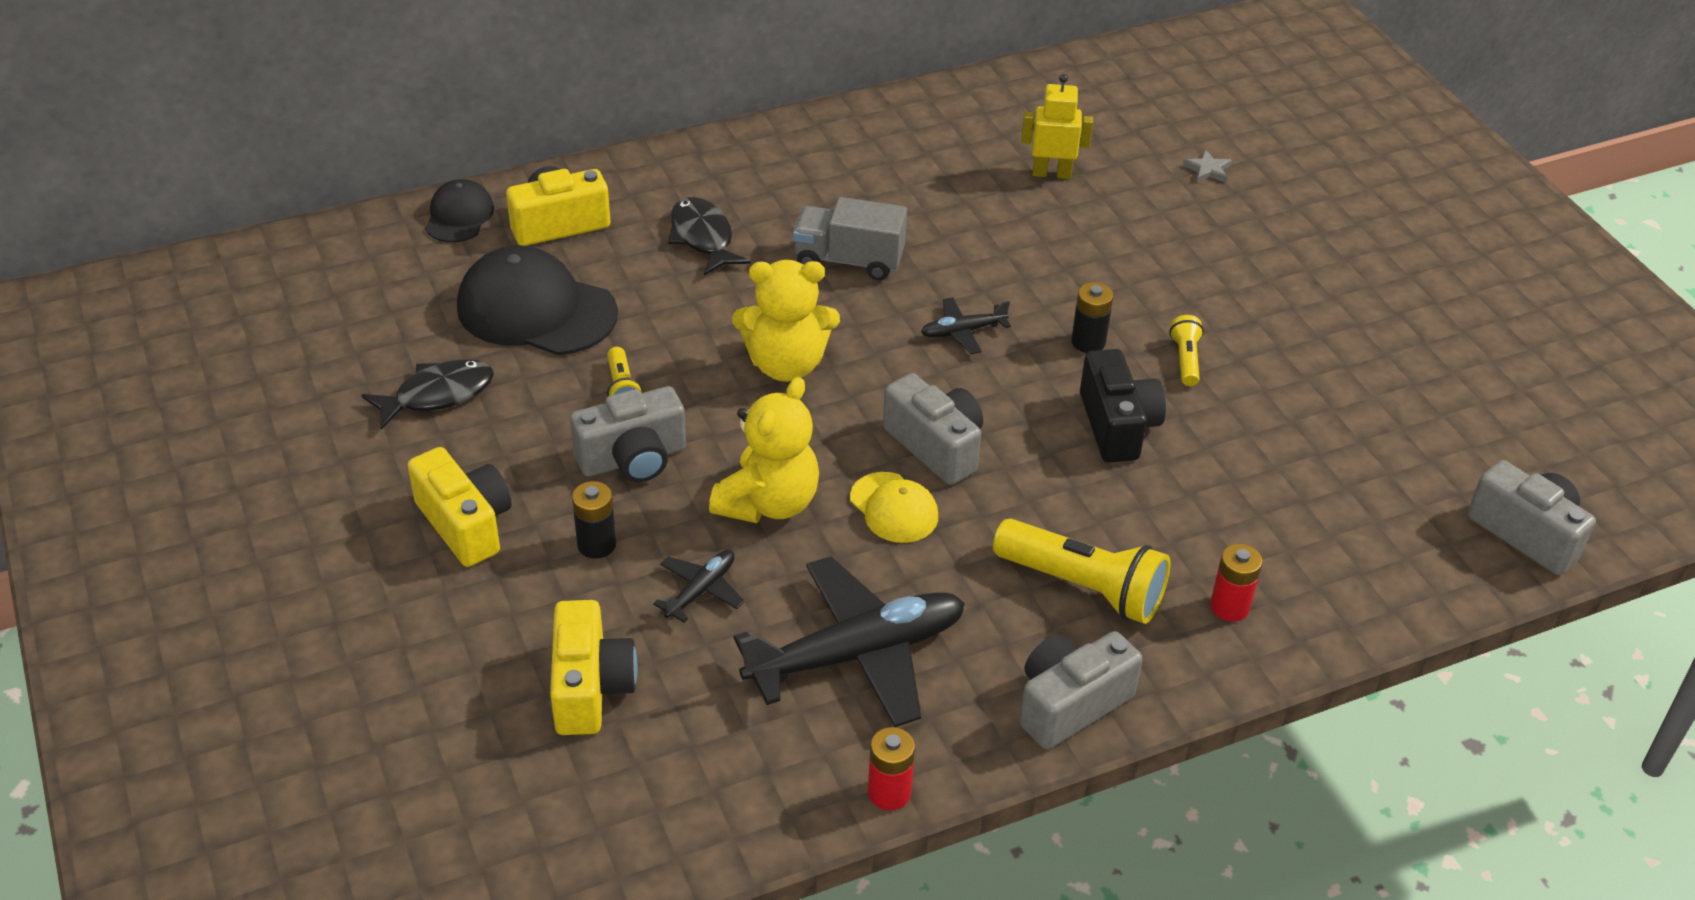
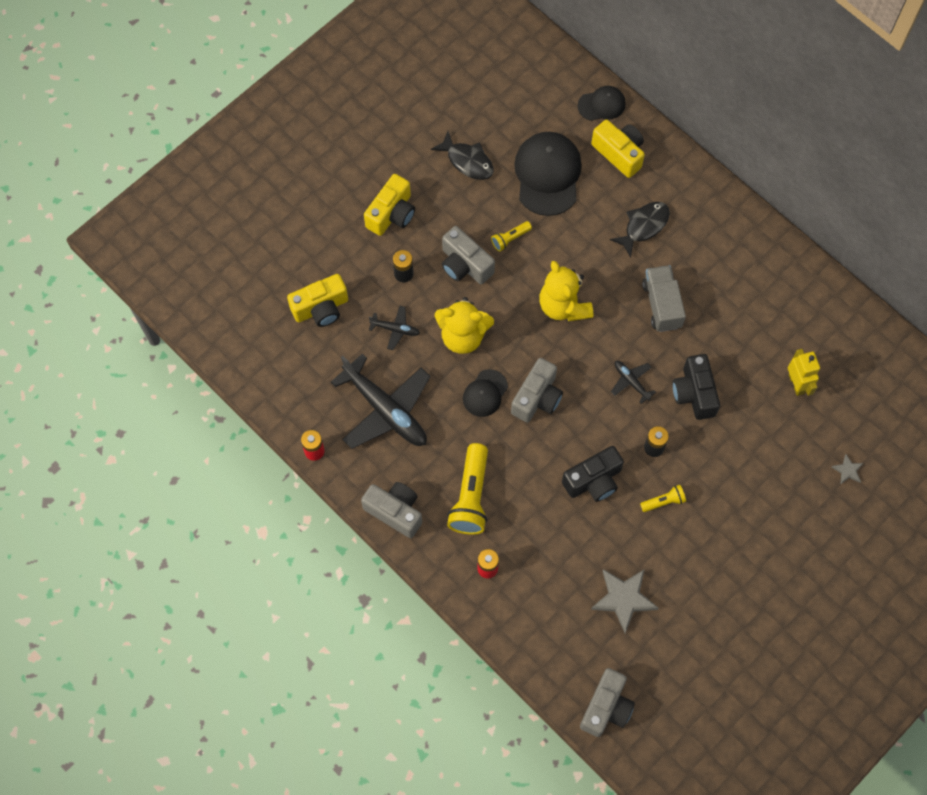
camera: 70 degrees right, 25 degrees up
(894, 508) = (485, 393): yellow cap -> black cap
(1016, 273) = (694, 393): none -> black camera
(1338, 455) = (623, 599): none -> grey star

